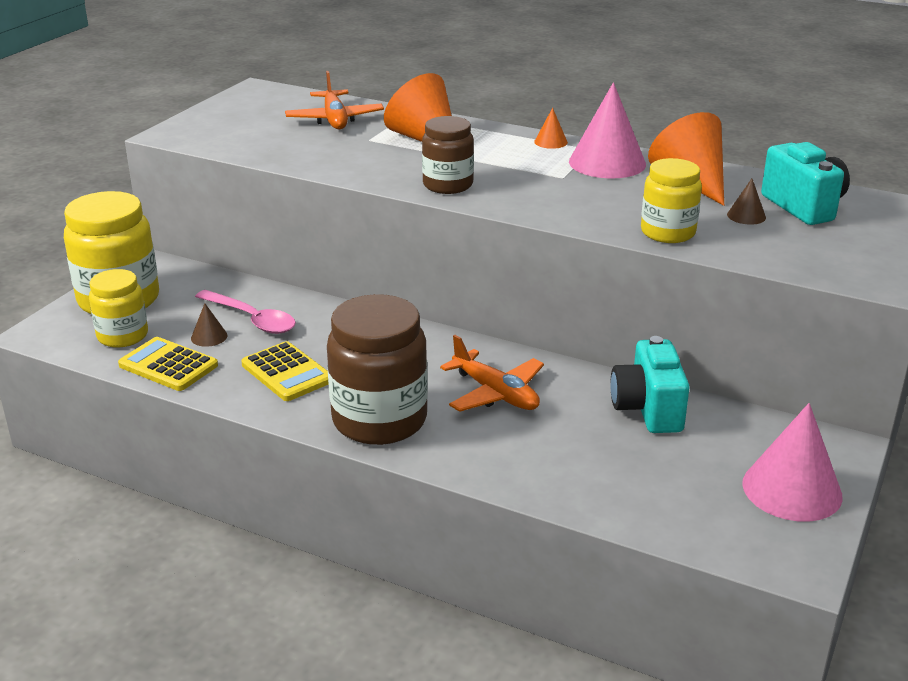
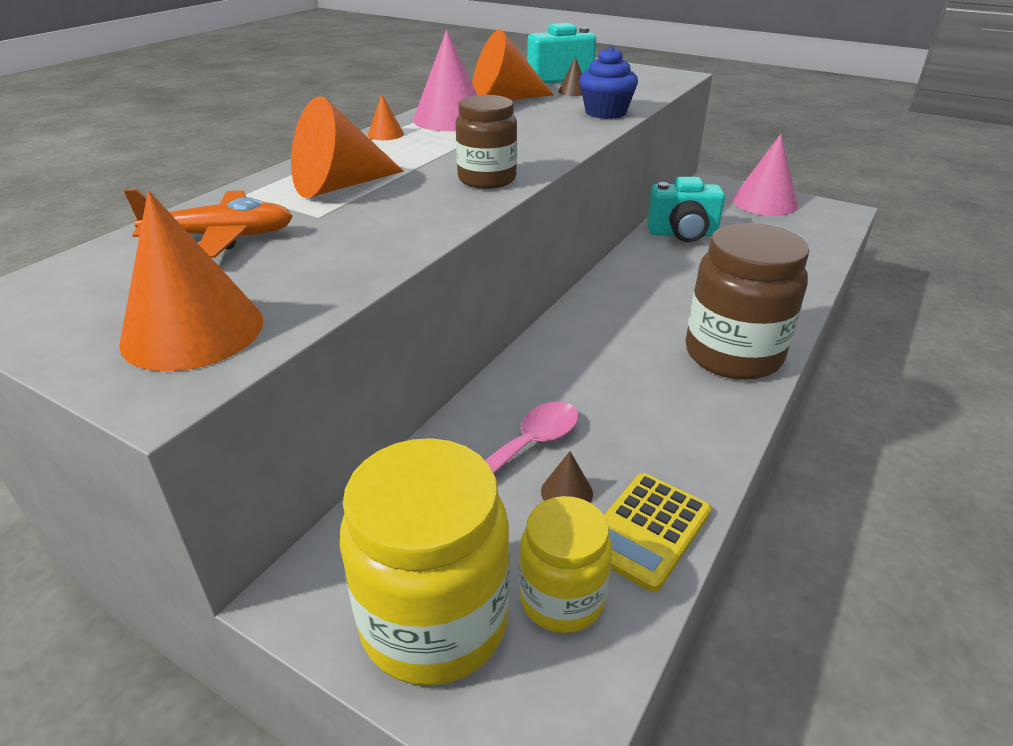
camera: 85 degrees left, 5 degrees up
(221, 131) = (193, 331): none -> orange cone
(287, 373) = (652, 417): yellow calculator -> none
(495, 393) = (672, 293): orange plane -> none
(668, 233) = (605, 112): yellow jar -> blue cupcake

